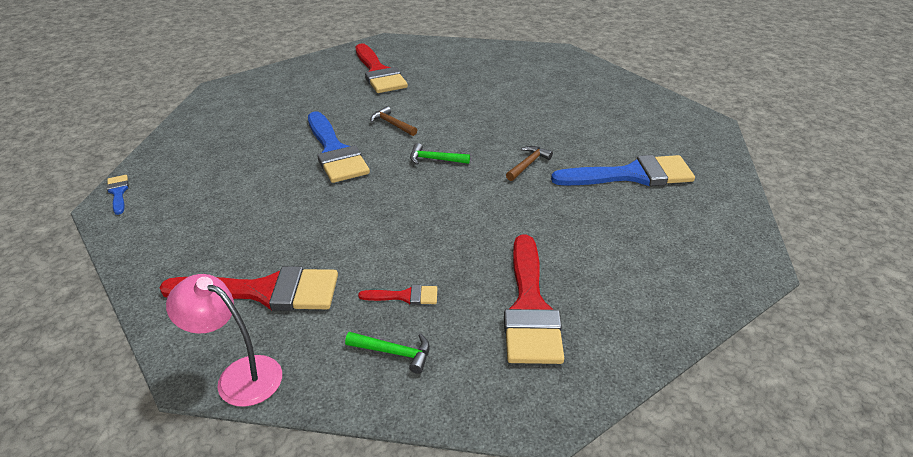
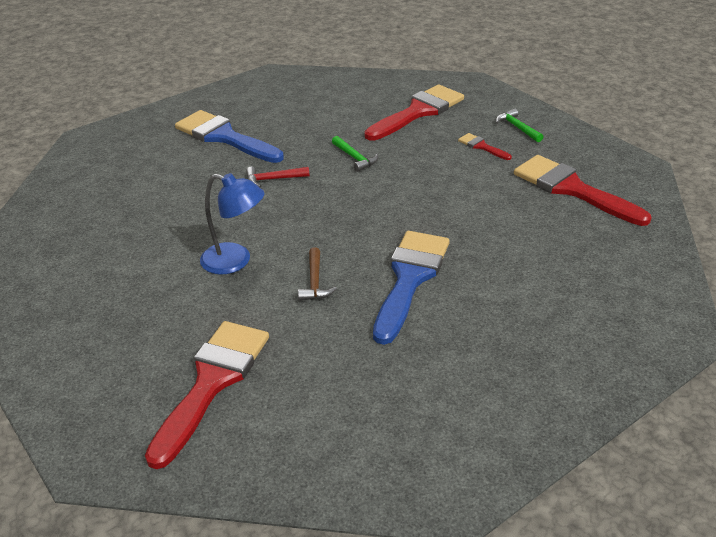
camera: 135 degrees left, 0 degrees up
(118, 192) = (669, 346): blue brush -> none
(239, 375) = (615, 155): pink lamp -> none
(435, 159) = (334, 221): green hammer -> green hammer (355, 158)
(455, 112) = (235, 261): none -> blue lamp
(528, 164) = (273, 179): brown hammer -> red hammer

